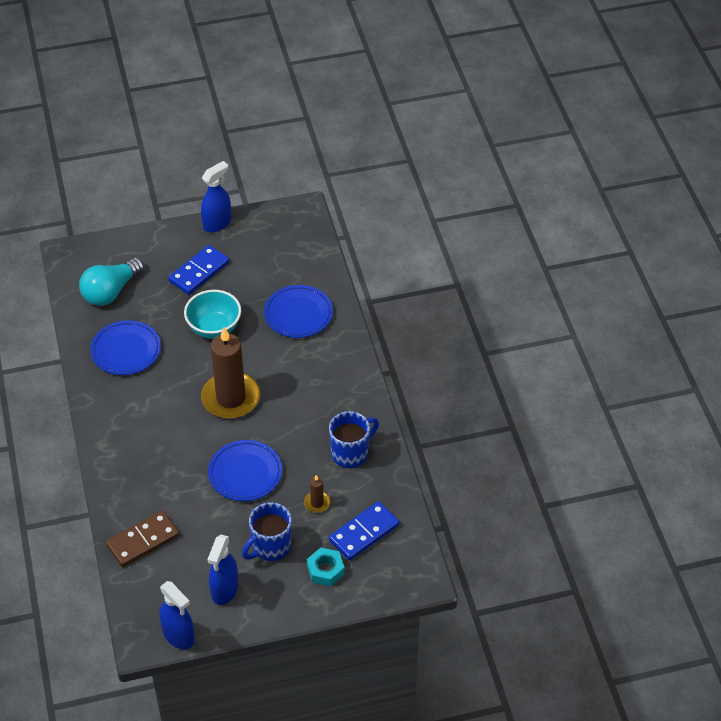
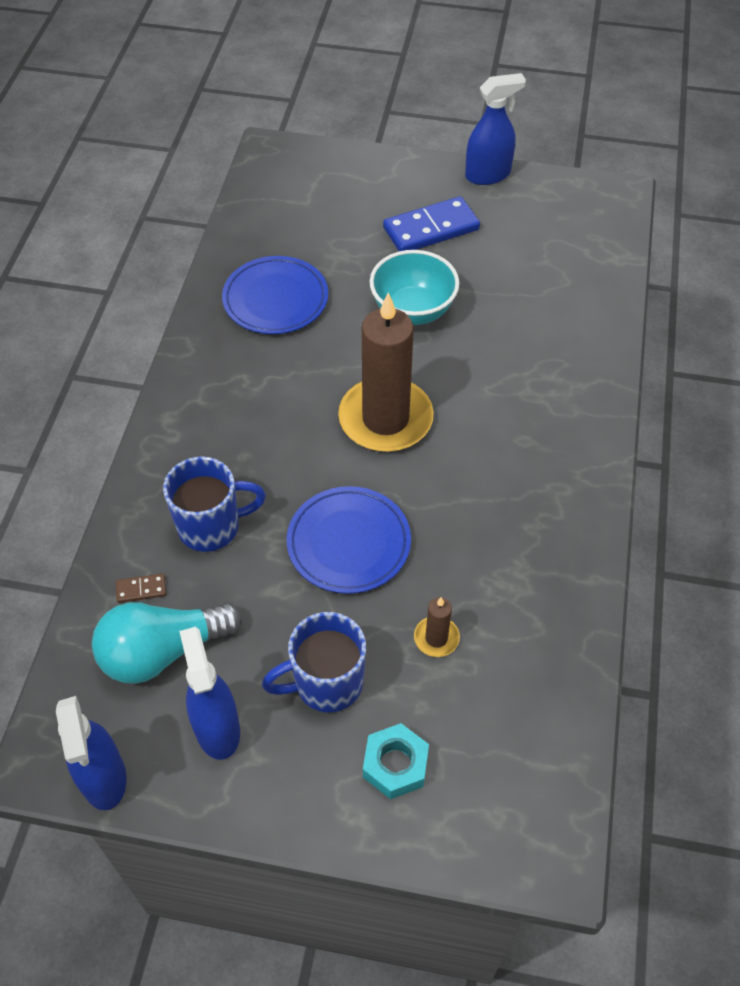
camera: 25 degrees right, 5 degrees up
(111, 291) = (299, 216): turquoise light bulb -> turquoise light bulb (163, 651)
(143, 540) = (141, 589): brown domino -> brown domino, size x0.43
(224, 590) = (217, 728): blue spray bottle -> blue spray bottle turned 120 degrees clockwise
(298, 314) = (544, 332): blue plate -> none
(351, 453) = (528, 575): blue mug -> blue mug (211, 526)
(364, 533) = (490, 724): blue domino -> none

